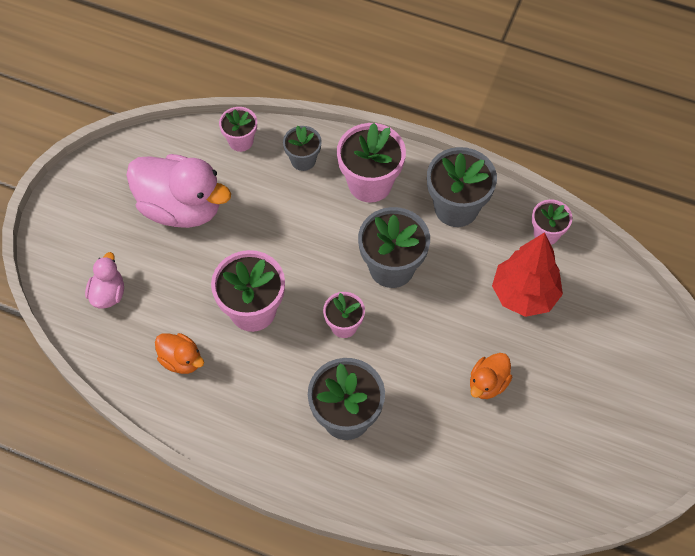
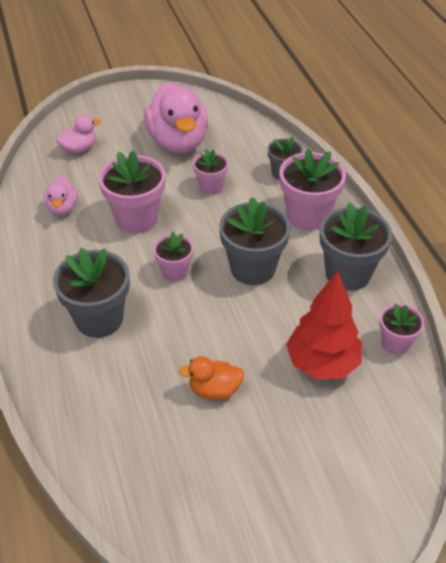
camera: 50 degrees right, 15 degrees down
(181, 360) = (63, 208): orange duck -> pink duck
(241, 141) = (260, 138): pink flower pot -> pink flower pot (211, 186)

